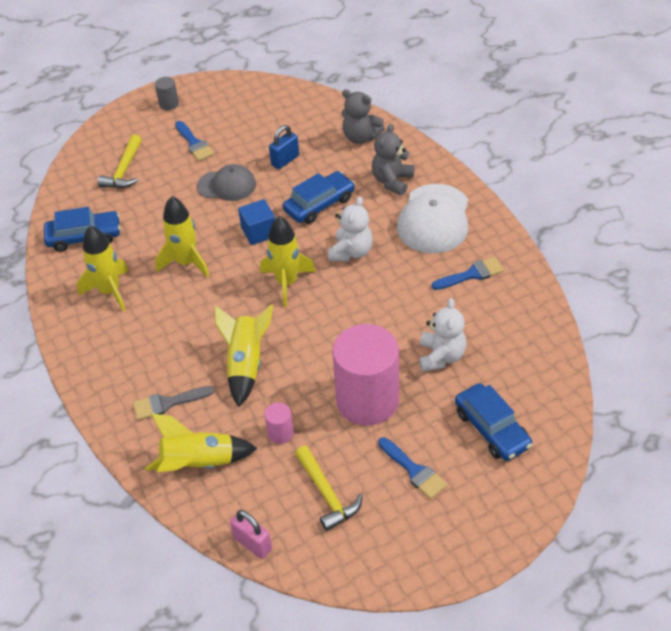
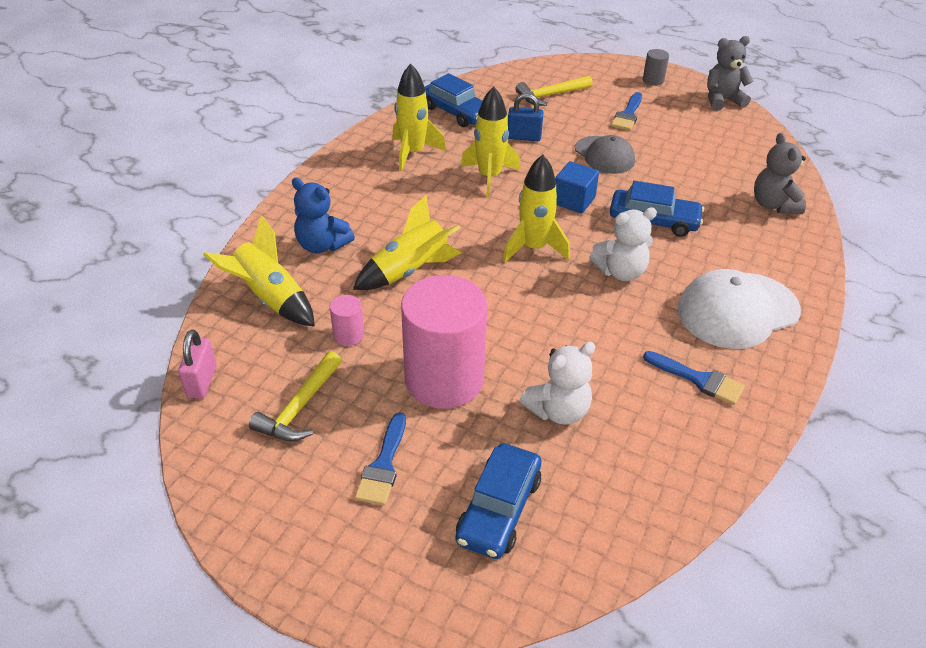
camera: 50 degrees right, 5 degrees down
(167, 403) = (322, 245): grey brush -> blue teddy bear
(285, 160) = (679, 173): blue padlock -> blue padlock (524, 137)
(392, 181) = (747, 254): grey teddy bear -> grey teddy bear (722, 100)

